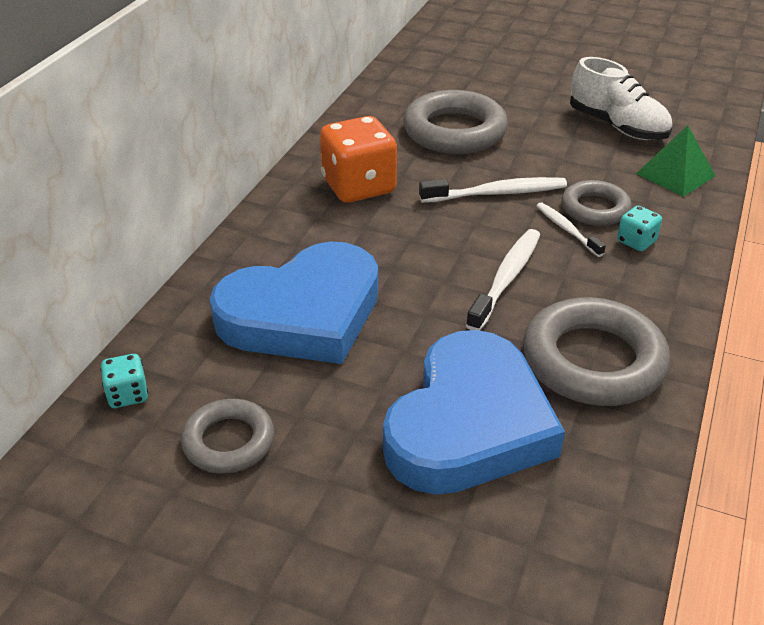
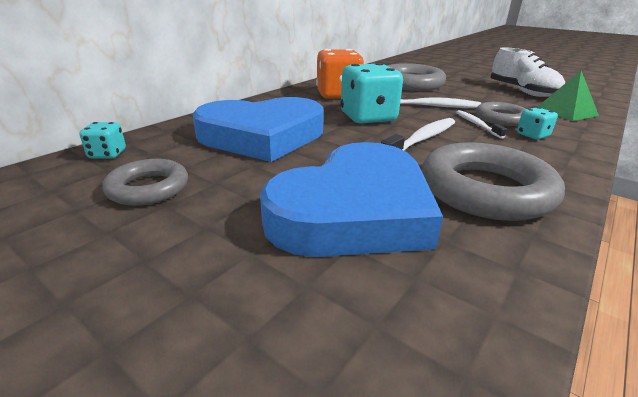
camera: 15 degrees right, 10 degrees down
(423, 241) = (368, 117): none -> turquoise dice

